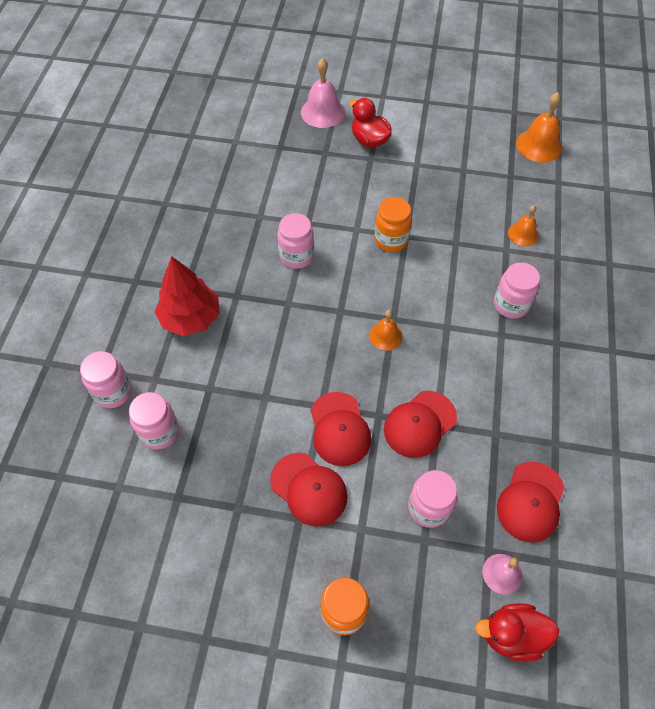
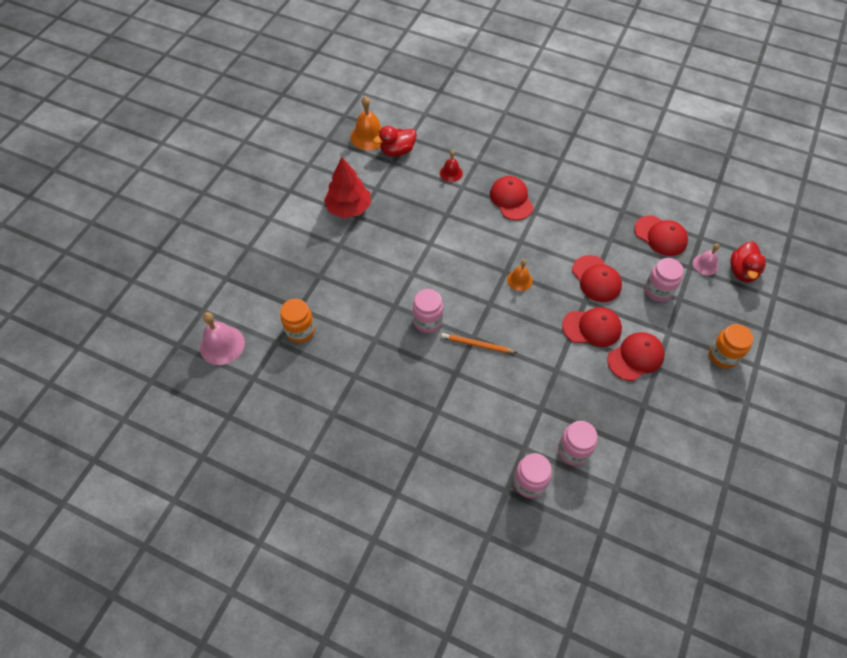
camera: 75 degrees left, 0 degrees up
(190, 318) = (469, 411): red tree -> red tree (348, 208)
(279, 309) = (477, 345): none -> orange pencil
(323, 112) = (269, 266): pink bell -> pink bell (222, 345)
(369, 140) = (318, 241): red duck -> red duck (397, 151)
(391, 240) = (431, 254): orange jar -> orange jar (300, 331)
(510, 305) = (511, 199): pink jar -> red cap
(523, 234) = (451, 173): orange bell -> red bell

